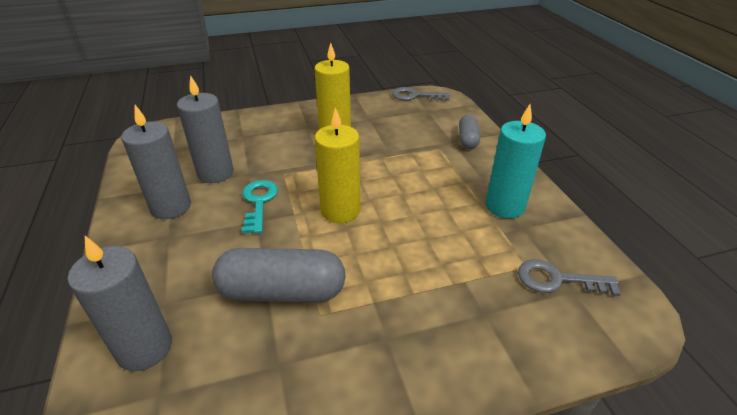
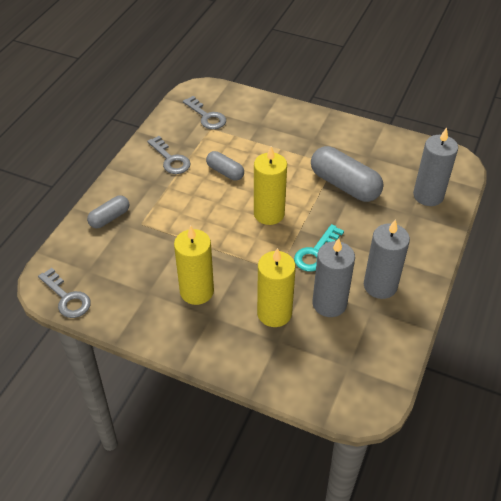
camera: 140 degrees left, 10 degrees up
(259, 148) = (274, 313): none -> yellow candle
(436, 225) = (225, 172): none -> grey capsule
(505, 206) = (170, 159): turquoise candle -> grey key

